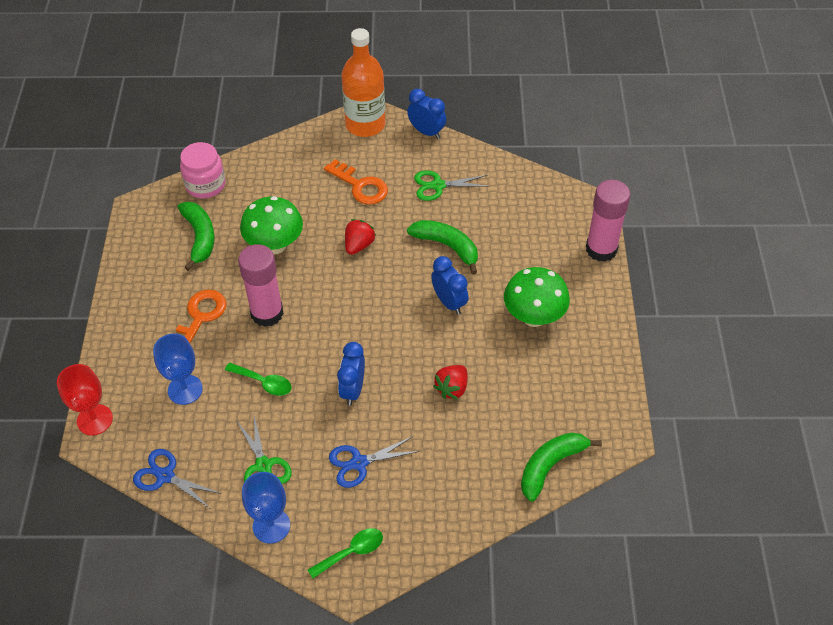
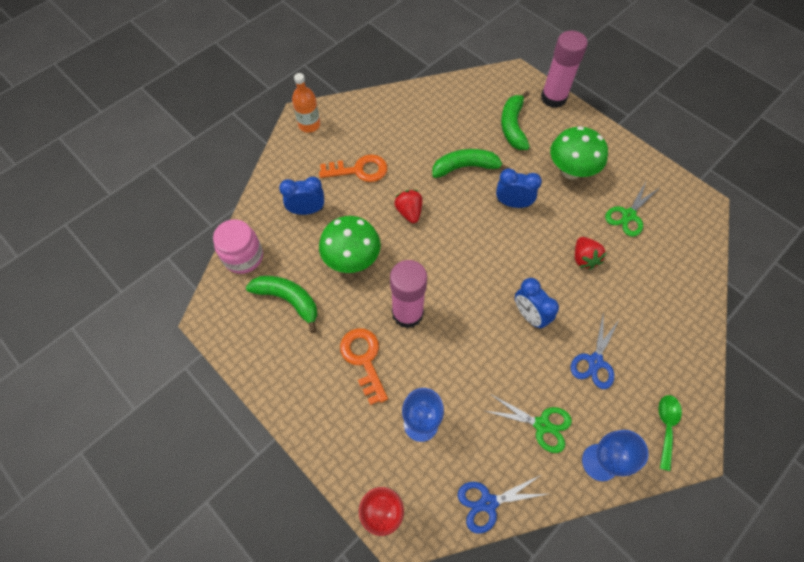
camera: 45 degrees left, 10 degrees up
(263, 382) = (467, 365): green spoon -> none
(365, 124) = (309, 125): orange bottle -> orange bottle, size x0.60
(426, 132) = (357, 100): blue clock -> blue clock (307, 210)
(438, 186) = (410, 131): green scissors -> green scissors (628, 215)
(550, 466) = (694, 257): green banana -> green banana (513, 126)

